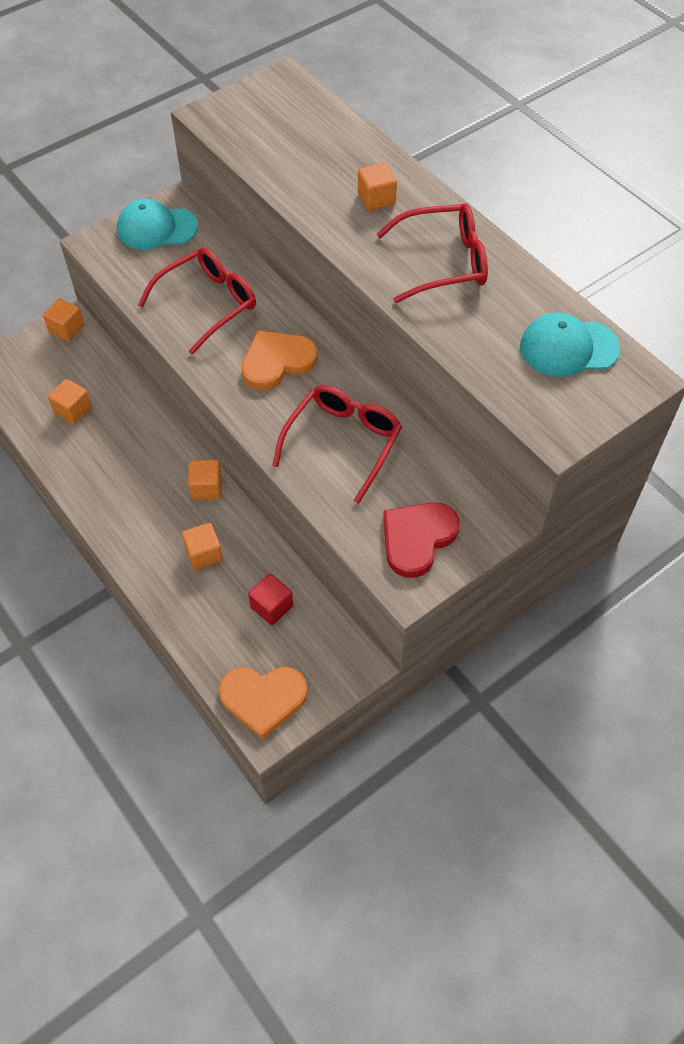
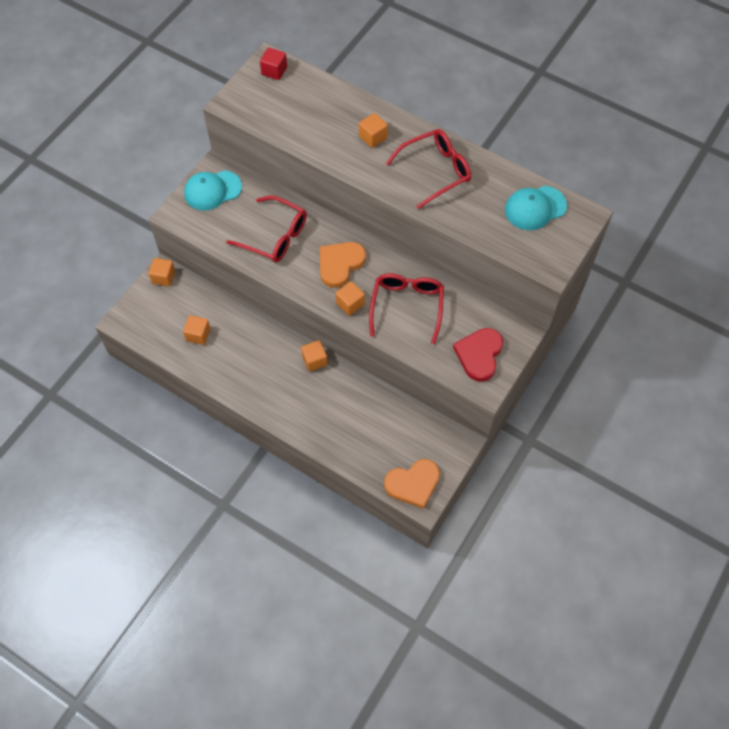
camera: 20 degrees left, 5 degrees up
(204, 554) = (333, 405): orange cube -> orange cube (350, 304)
(208, 304) = (275, 236): red glasses -> red glasses turned 90 degrees clockwise
(271, 606) = (392, 424): red cube -> red cube (274, 71)

